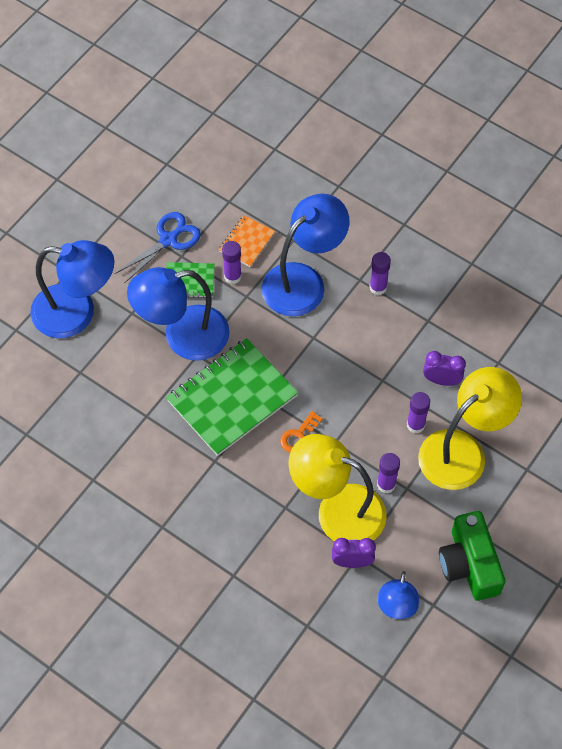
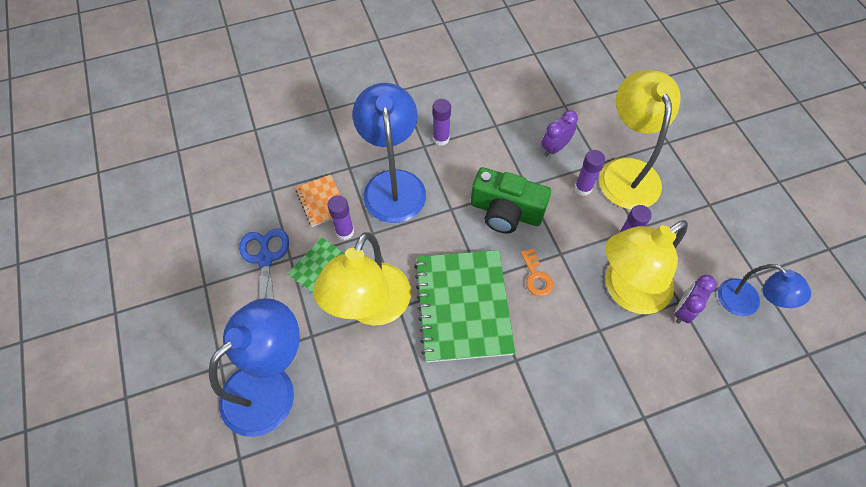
camera: 55 degrees left, 0 degrees up
(183, 336) = (371, 308): blue lamp -> yellow lamp
(469, 564) = (731, 227): green camera -> green camera (506, 211)

